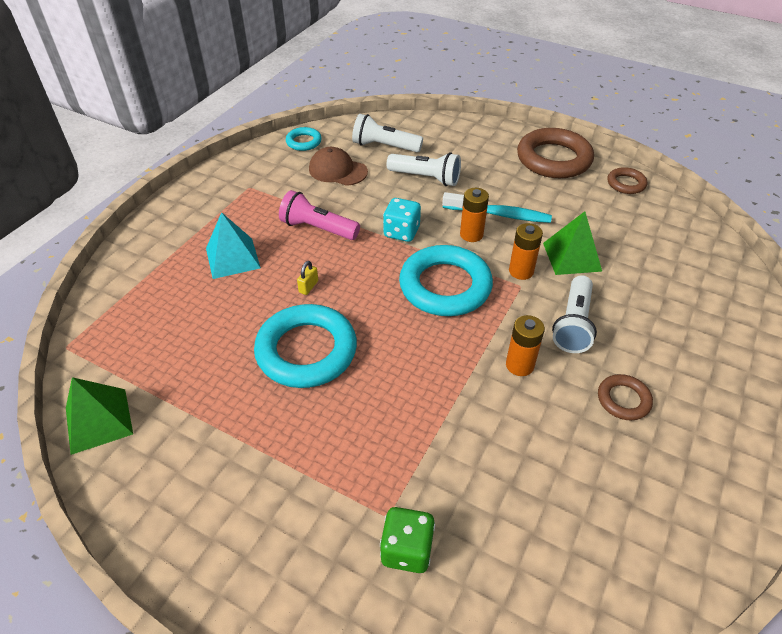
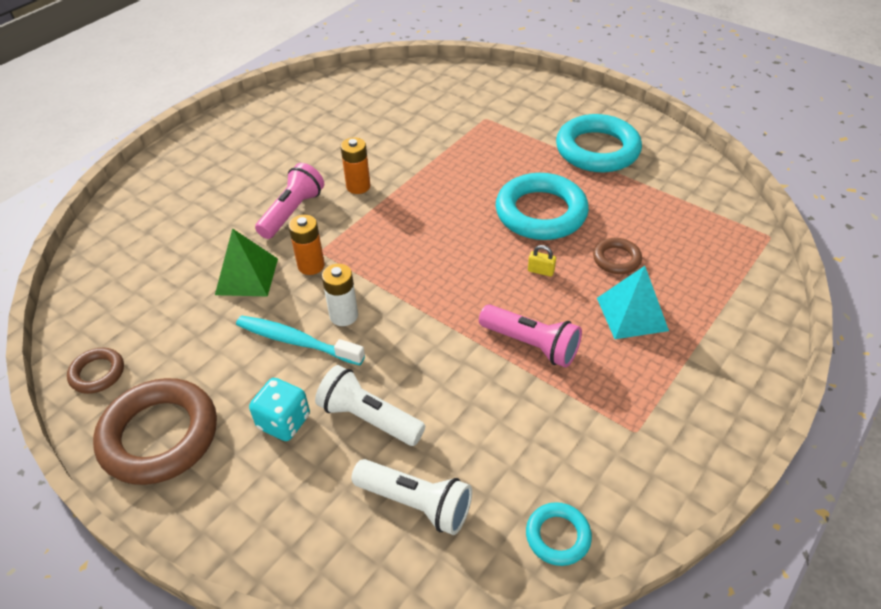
camera: 170 degrees left, 0 degrees up
(99, 420) = (705, 180): green pyramid -> none
(308, 287) = (541, 271): yellow padlock -> yellow padlock turned 75 degrees clockwise
(337, 170) = (500, 451): brown cap -> none
(401, 232) = (427, 328): turquoise dice -> turquoise dice (284, 422)
(406, 550) = (476, 104): green dice -> none
(445, 286) = (397, 258): turquoise ring -> turquoise ring (597, 150)
(471, 234) = (344, 315): orange battery -> white battery
(573, 324) = (292, 212): white flashlight -> pink flashlight
(623, 400) = (291, 158): brown ring -> brown ring (616, 259)

